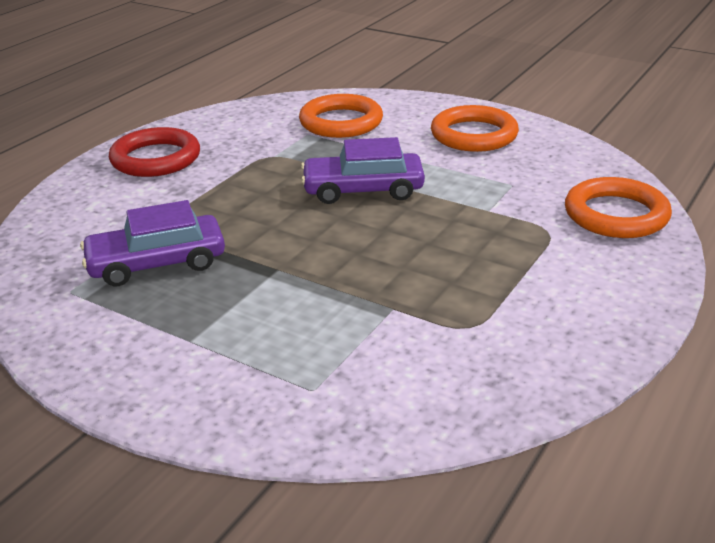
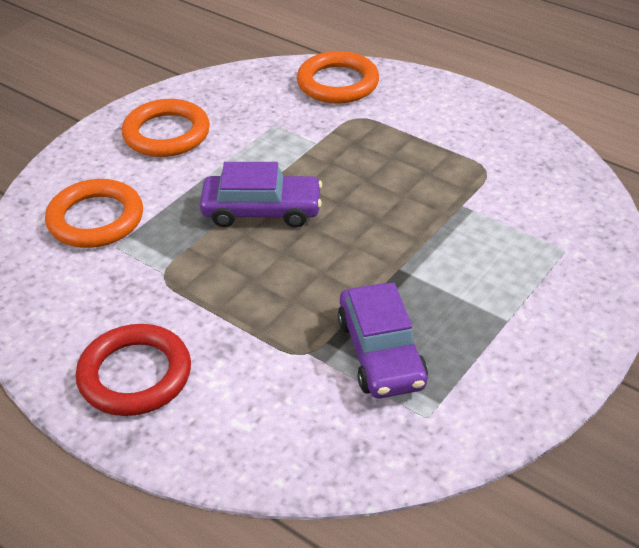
camera: 85 degrees left, 10 degrees up
(363, 190) = (262, 210): purple car -> purple car turned 90 degrees counterclockwise

